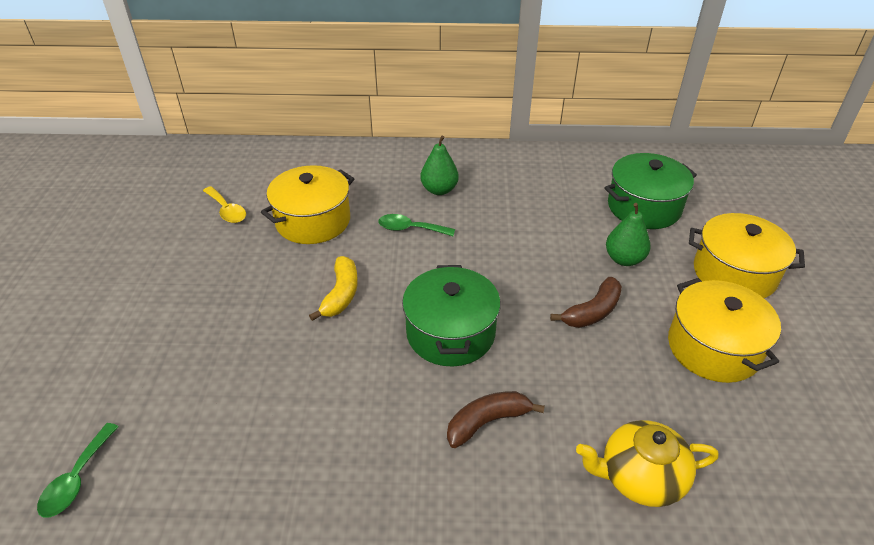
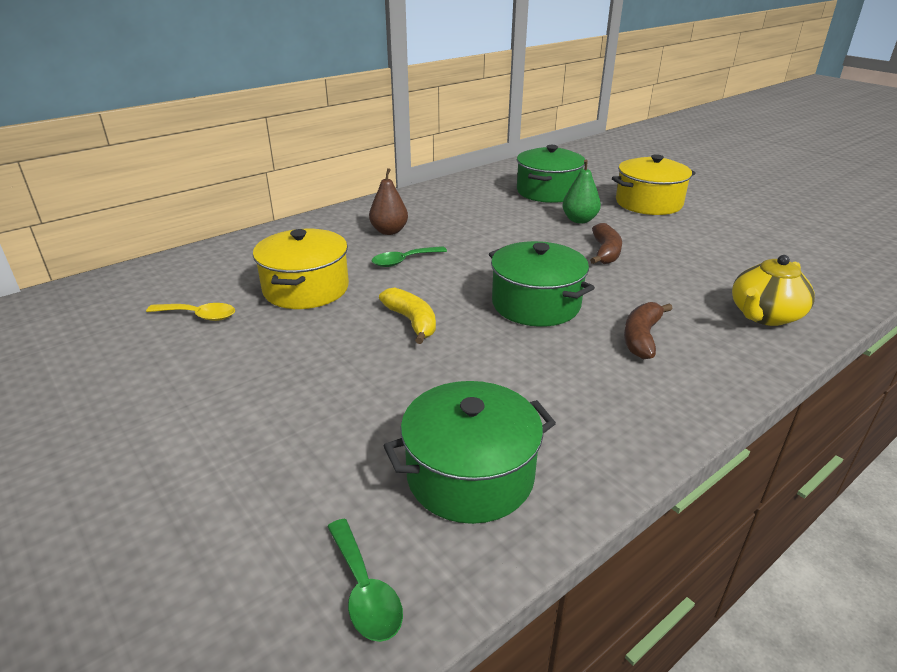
camera: 40 degrees left, 10 degrees down
(214, 448) = (470, 475): none -> green pot
(439, 190) = (389, 231): green pear -> brown pear
(713, 348) = (695, 240): yellow pot -> none

